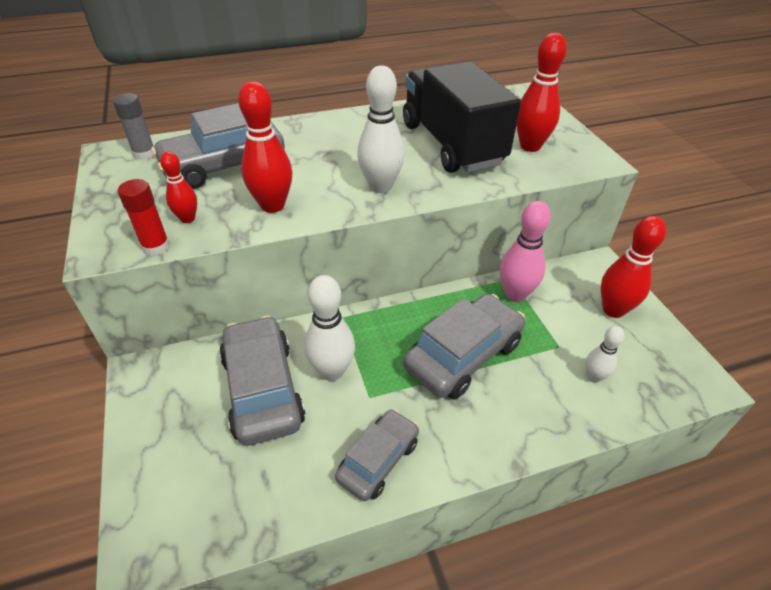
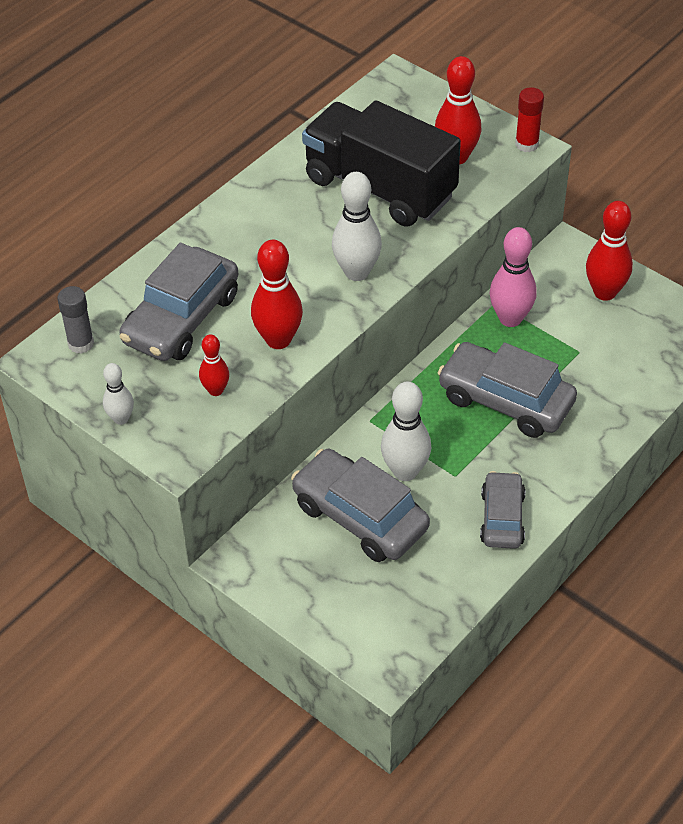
camera: 30 degrees left, 5 degrees up
(156, 247) = (221, 429): red glue stick -> red glue stick (526, 144)
(463, 355) = (505, 400): grey car -> grey car turned 75 degrees counterclockwise
(594, 377) = (623, 365): white bowling pin -> white bowling pin (121, 418)

